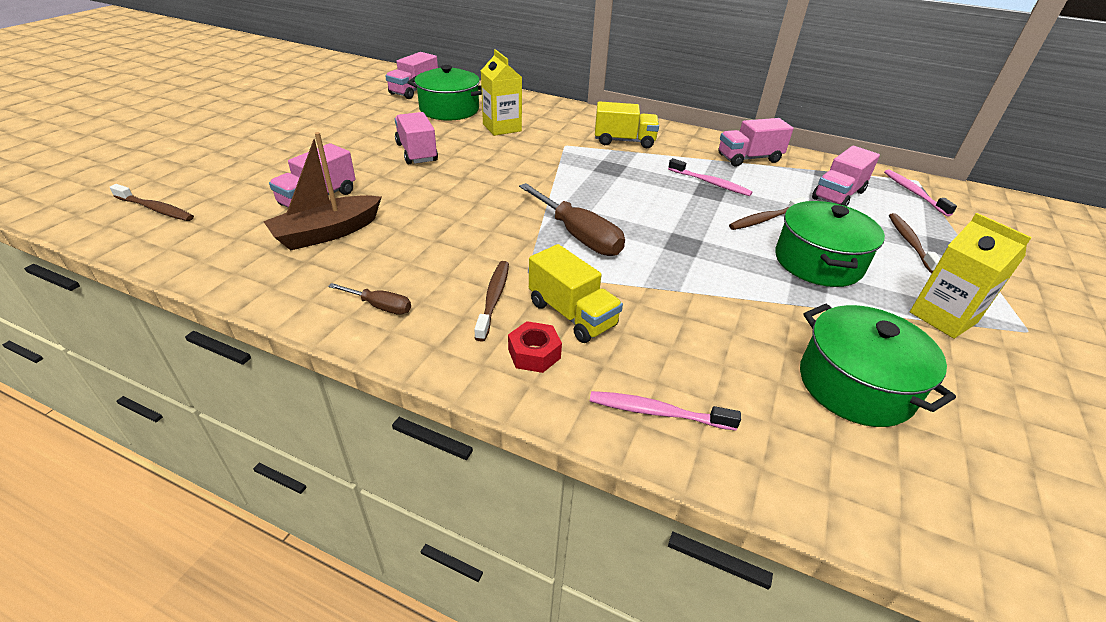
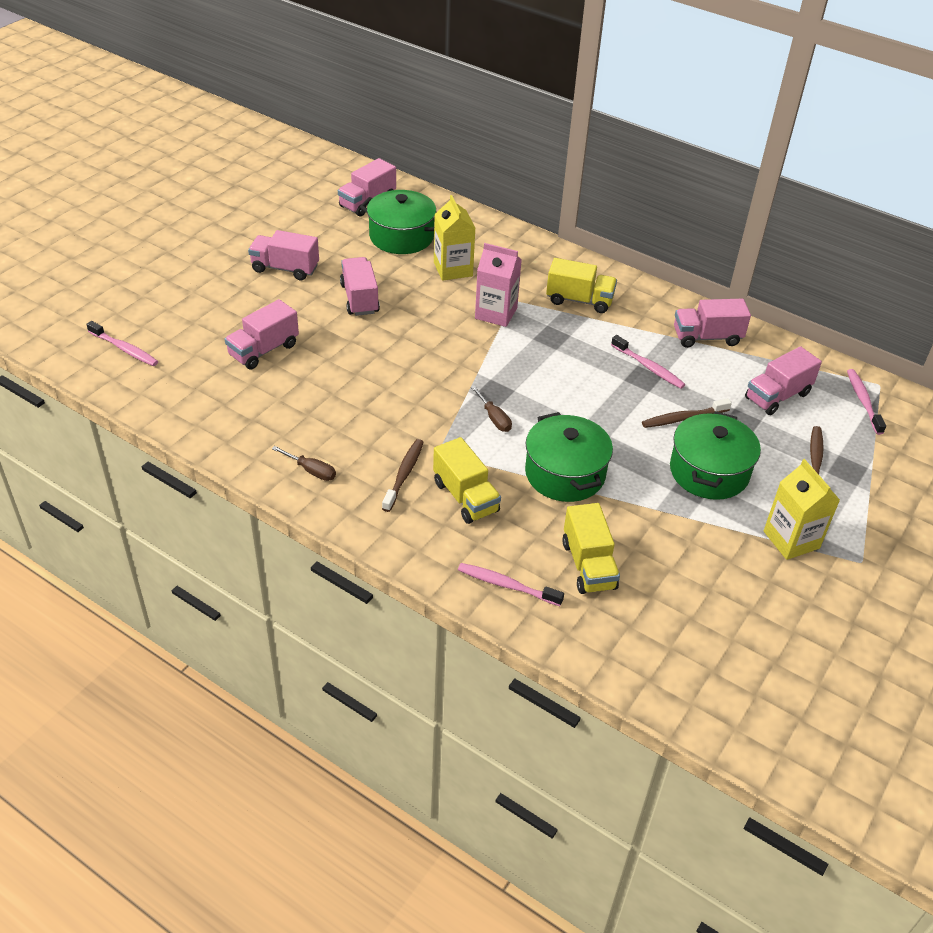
camera: 10 degrees right, 5 degrees up
(156, 209) = (124, 349): brown toothbrush -> pink toothbrush
(327, 233) = (271, 391): brown boat -> none
(339, 136) = (285, 268): none -> pink truck
(534, 354) = (426, 527): red nut -> none
(551, 154) = (496, 313): none -> pink carton
(578, 236) = (494, 418): brown screwdriver -> brown screwdriver, size x0.52
(745, 373) = (588, 565): none -> yellow truck
(855, 385) = (673, 586): green pot -> green pot (565, 474)

